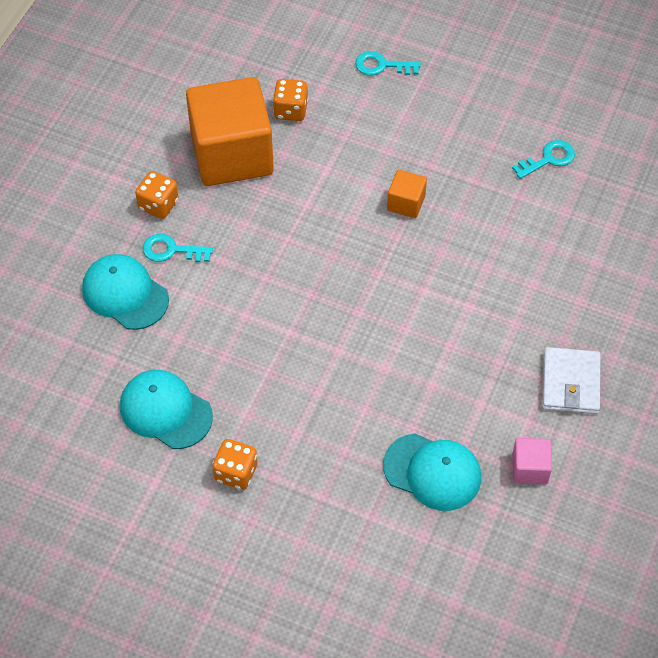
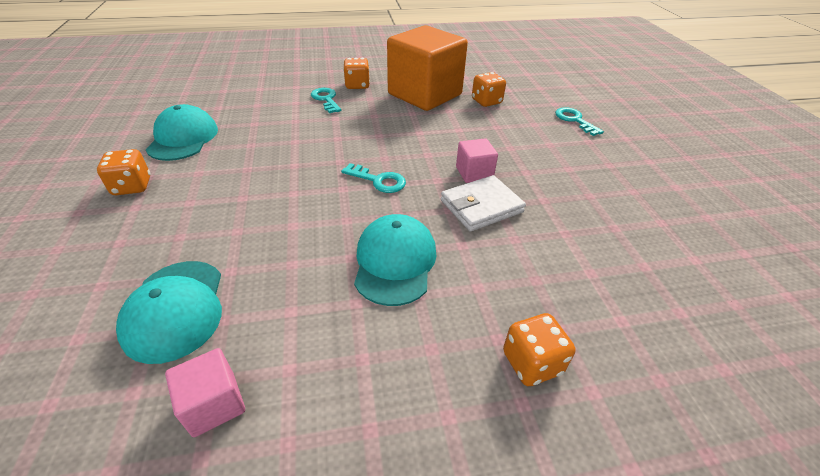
camera: 55 degrees right, 15 degrees down
(125, 294) = (276, 96): turquoise cap -> turquoise cap (395, 262)
(406, 203) = (474, 173): orange cube -> pink cube
(548, 159) = (628, 235): turquoise key -> turquoise key (379, 181)
(570, 383) = (374, 386): white wallet -> white wallet (481, 206)
(607, 295) = (531, 363): none -> orange dice

